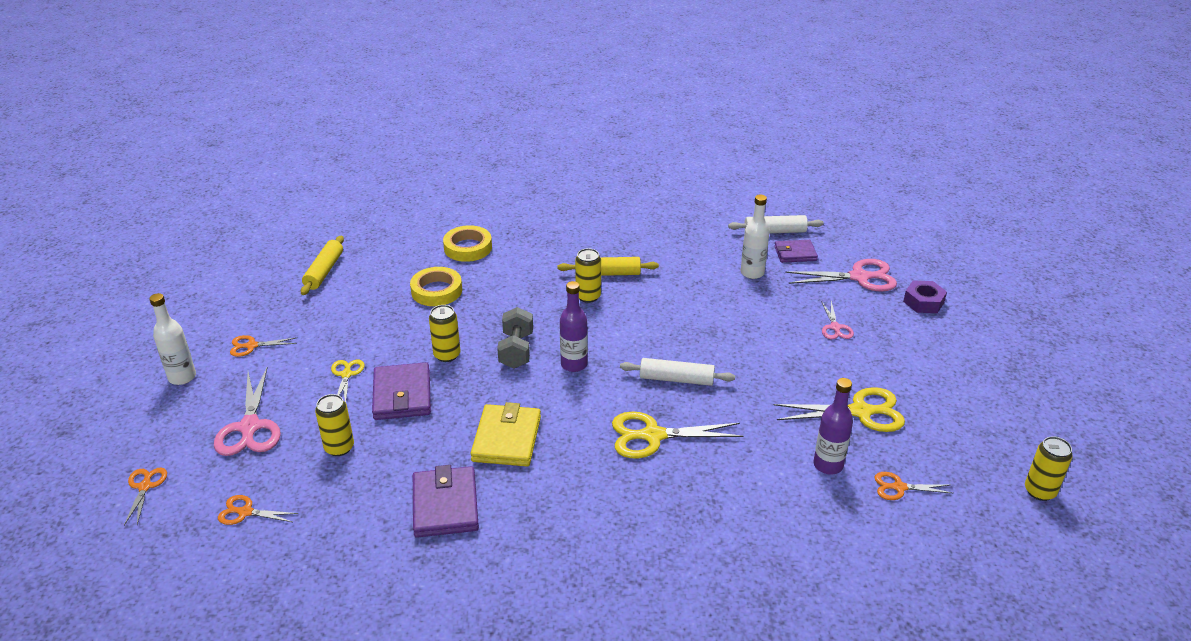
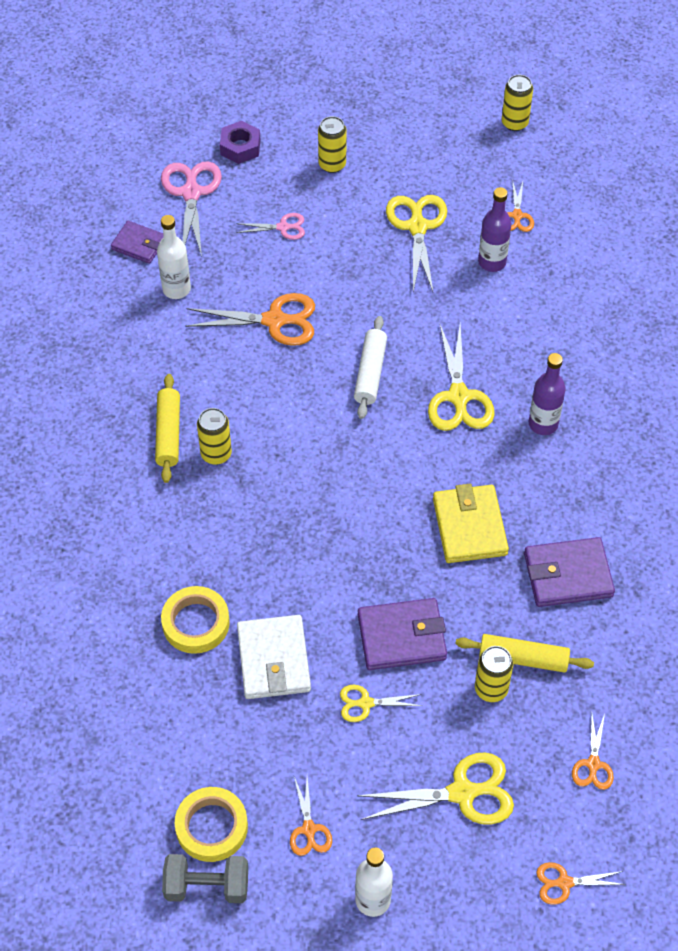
camera: 90 degrees left, 20 degrees up
(250, 427) = (462, 793): pink scissors -> yellow scissors
(324, 271) = (141, 772): yellow rolling pin -> yellow rolling pin (523, 658)
(397, 328) = (274, 660): none -> white wallet
(447, 355) = (328, 597): yellow can -> yellow can (332, 164)
(468, 248) = (96, 595): yellow tape -> yellow tape (211, 827)
(506, 439) = (469, 526): yellow wallet -> yellow wallet turned 75 degrees clockwise
(516, 350) = (320, 525): grey dumbbell -> grey dumbbell (207, 886)
(574, 364) = (346, 467): purple bottle -> purple bottle (543, 424)
(727, 324) = (274, 320): none -> orange scissors
(775, 231) = (89, 258): white rolling pin -> none
(795, 253) = (139, 244): purple wallet -> purple wallet turned 60 degrees counterclockwise

